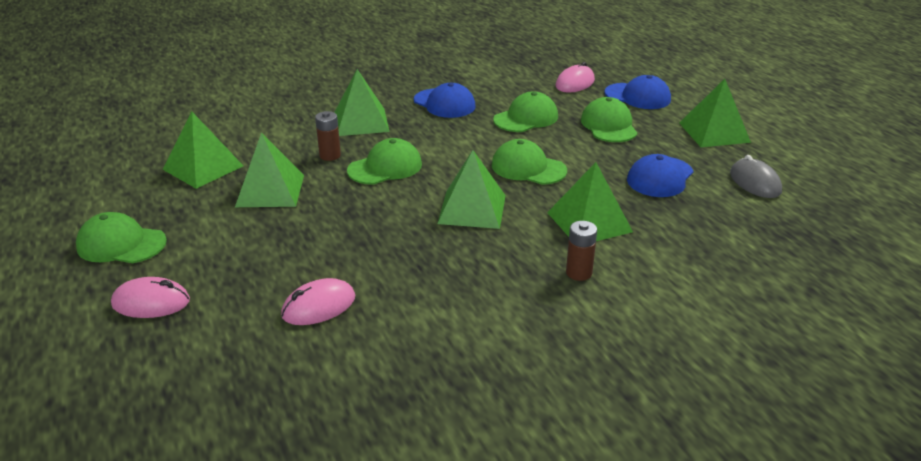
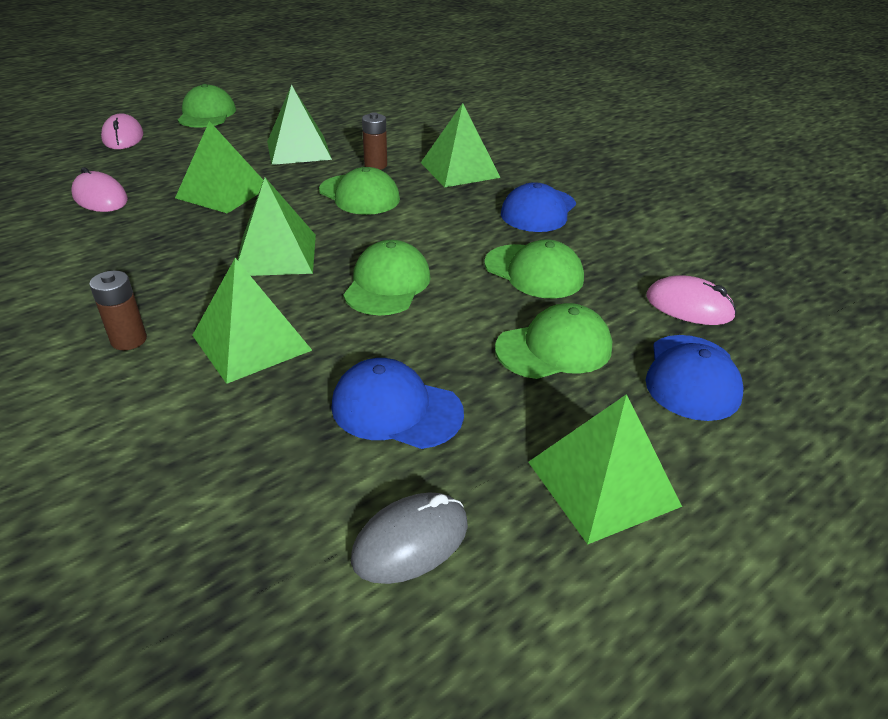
camera: 75 degrees right, 5 degrees up
(203, 167) = (334, 119): green pyramid -> green pyramid (223, 192)

